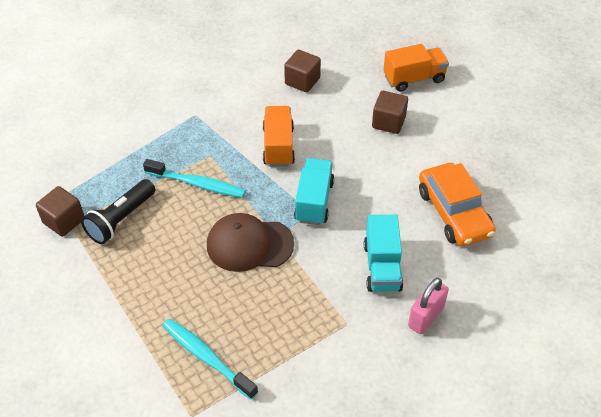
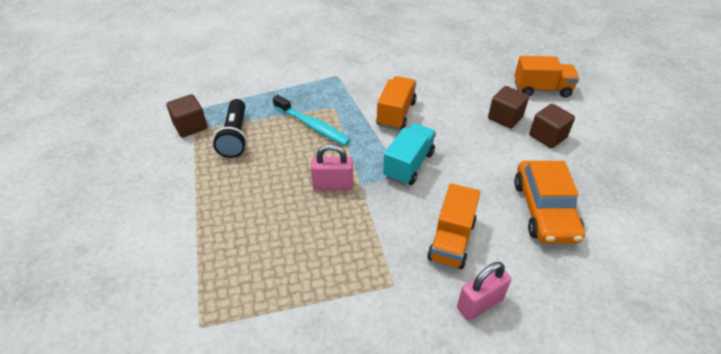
camera: 20 degrees right, 5 degrees down
(120, 219) = (235, 137): black flashlight -> black flashlight turned 60 degrees counterclockwise
(207, 357) = (243, 274): turquoise toothbrush -> none
(249, 244) = (333, 185): brown cap -> pink padlock
(302, 81) = (439, 70): brown cube -> brown cube (547, 136)
(382, 267) = (451, 240): turquoise truck -> orange truck

